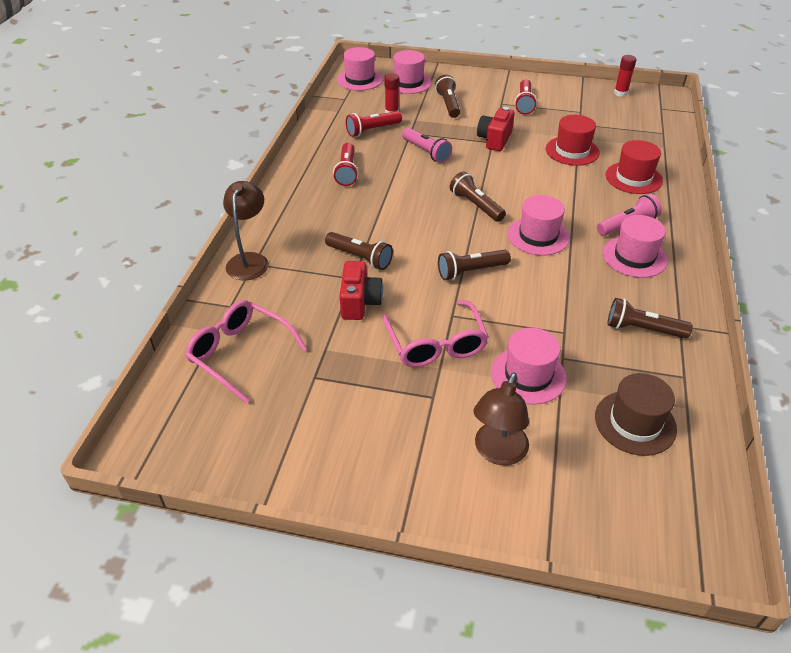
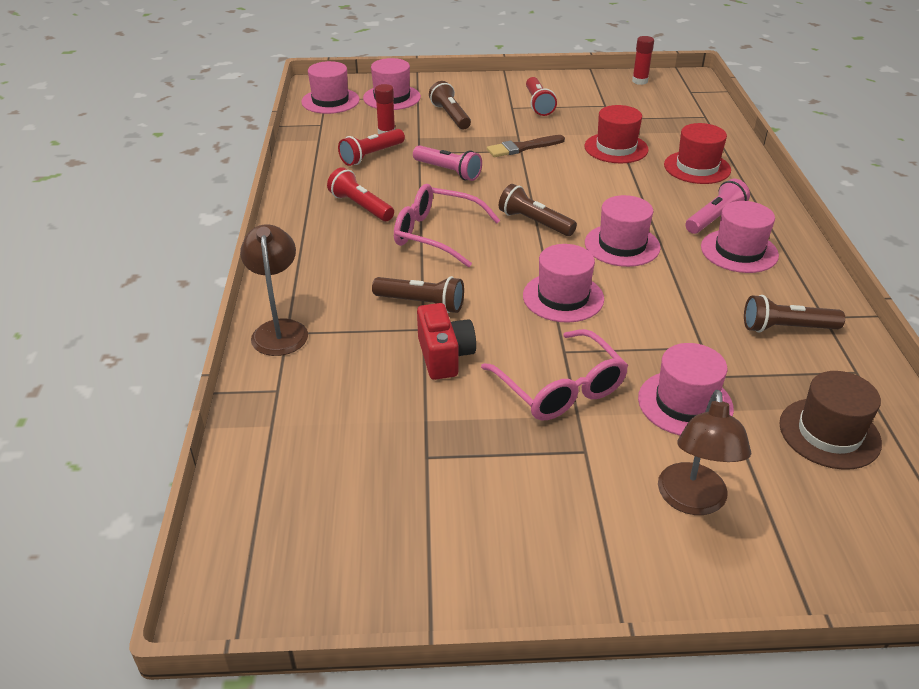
camera: 15 degrees left, 5 degrees down
(240, 354) = (316, 447): pink glasses -> pink glasses (436, 234)
(347, 171) = (360, 206): red flashlight -> red flashlight turned 150 degrees clockwise
(471, 271) = (563, 297): brown flashlight -> pink hat
(494, 140) = (522, 147): red camera -> brown brush

